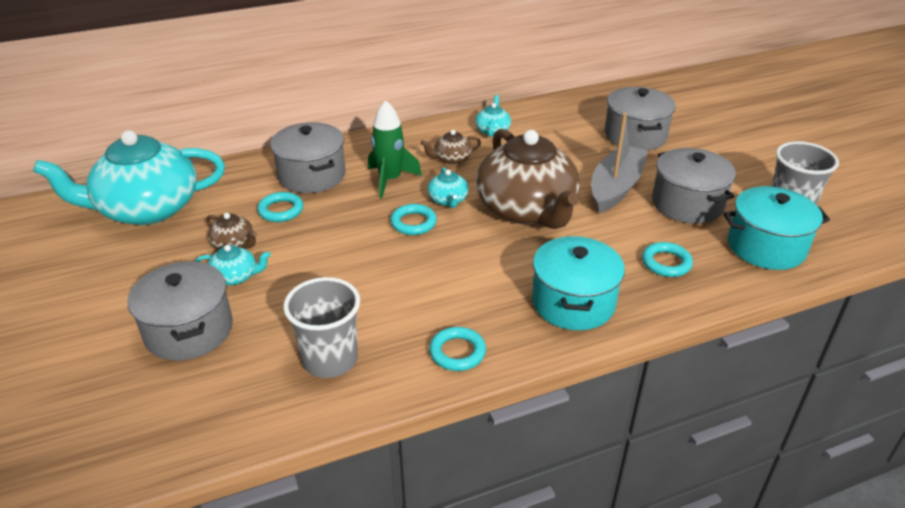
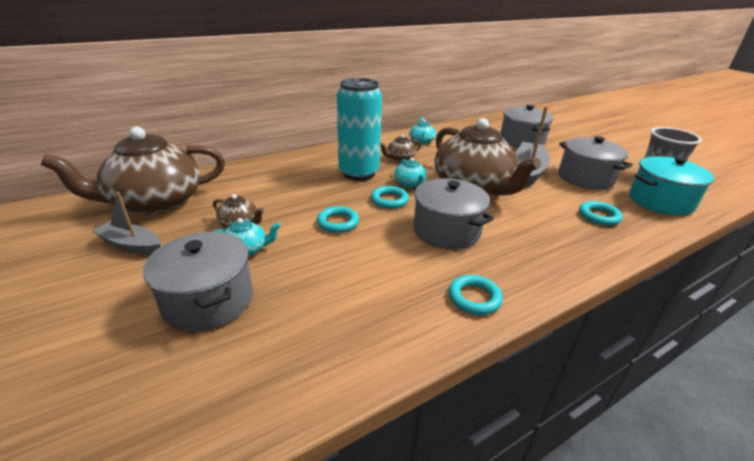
camera: 10 degrees left, 5 degrees down
(120, 262) = (131, 245): none -> grey boat
(147, 209) = (155, 202): turquoise teapot -> brown teapot
(281, 210) = (275, 197): turquoise ring -> turquoise ring (338, 222)
(312, 175) = (295, 173): grey pot -> grey pot (446, 231)
(330, 359) = (358, 315): grey cup -> none
(390, 180) = (358, 173): green rocket -> turquoise can
(573, 302) = (548, 249): turquoise pot -> none

